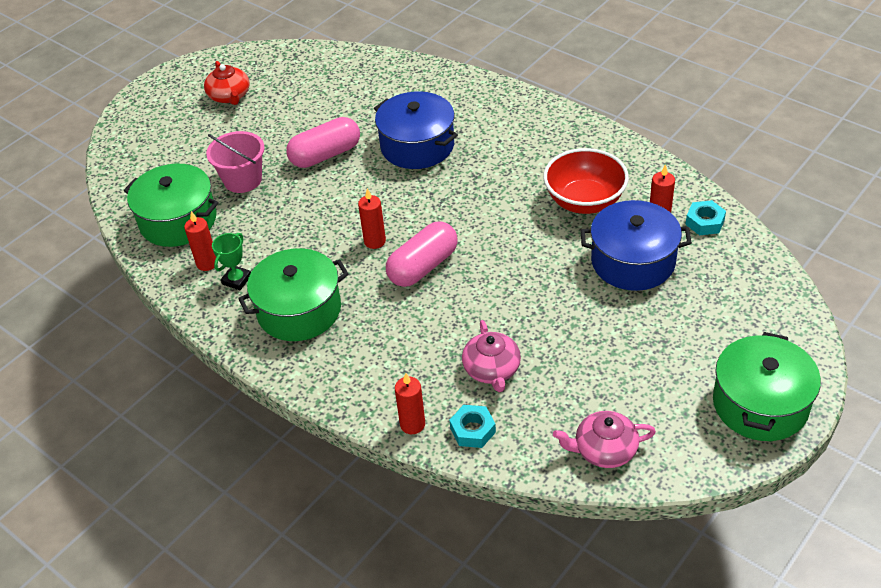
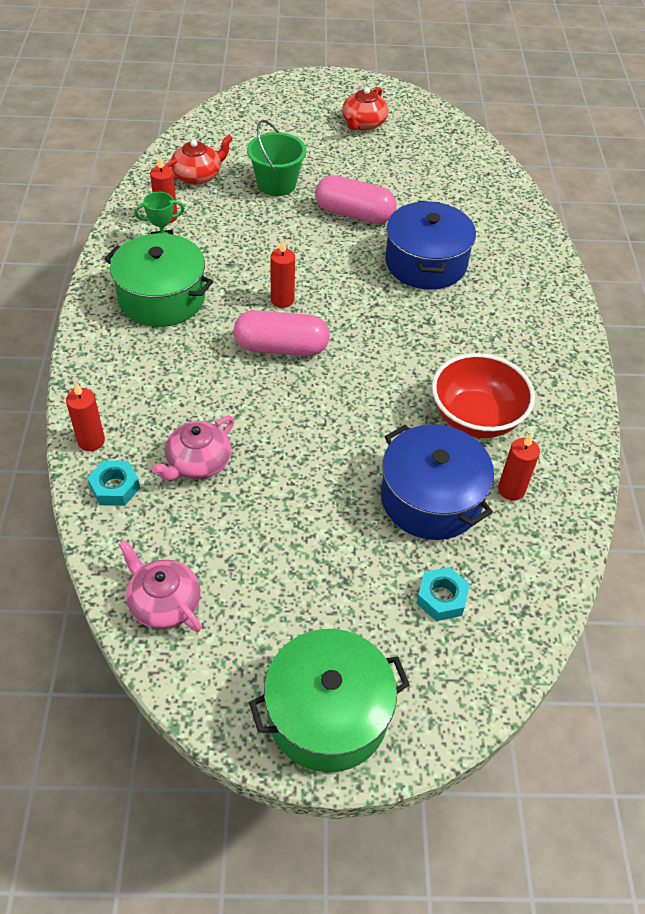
camera: 45 degrees right, 5 degrees up
(178, 220) = (198, 175): green pot -> red teapot
(243, 180) = (276, 184): pink bucket -> green bucket
(704, 222) = (545, 531): turquoise nut -> turquoise nut (441, 598)

